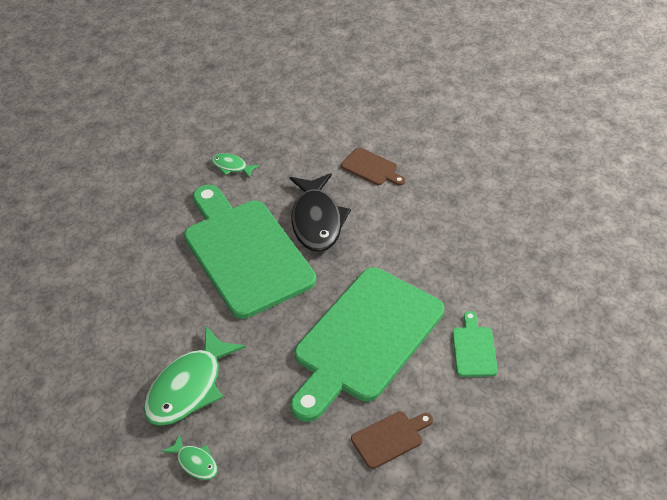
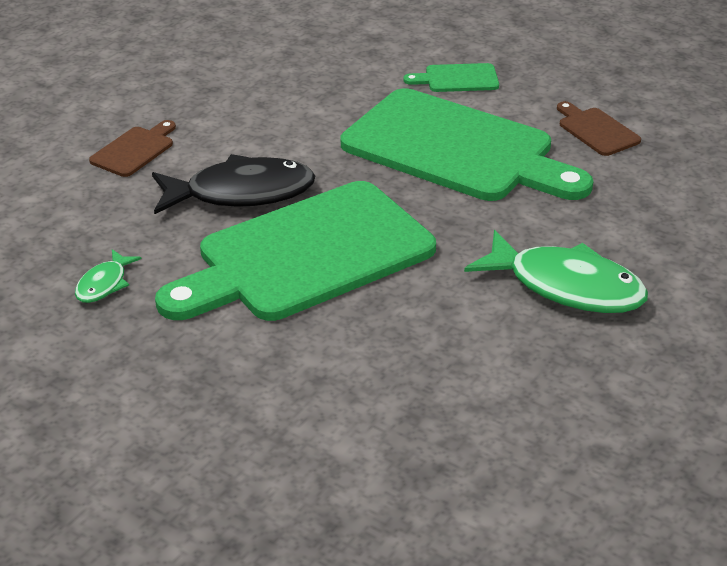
camera: 95 degrees left, 10 degrees down
(195, 462) = (682, 269): green fish -> none

